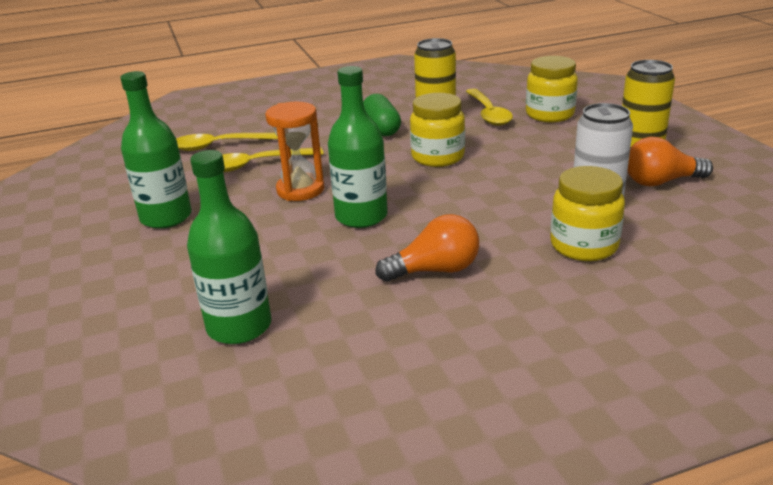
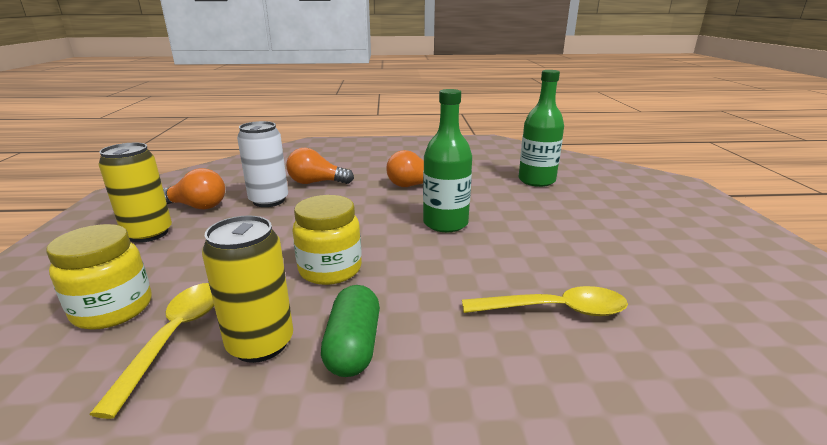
camera: 165 degrees left, 5 degrees down
(166, 217) = (634, 256): green bottle -> none
(221, 146) = (630, 373): yellow spoon -> none
(300, 190) = (496, 259): orange hourglass -> none
(584, 246) = (316, 182): yellow jar -> orange light bulb

